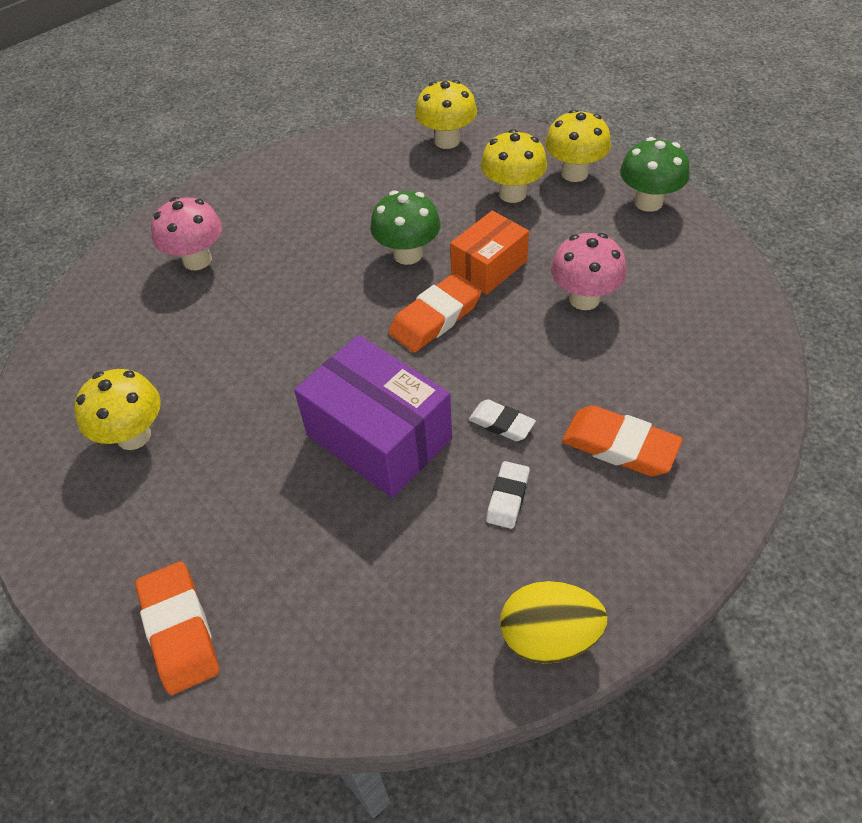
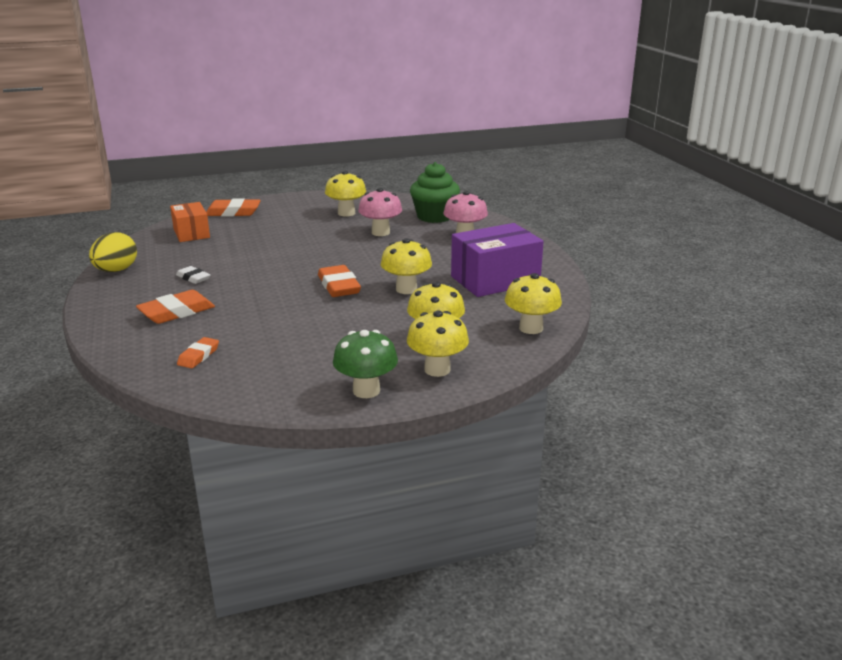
camera: 110 degrees right, 25 degrees down
(120, 317) = (434, 216): none -> green cupcake
(379, 437) = (273, 258): purple box -> purple box (495, 280)
(408, 254) = (406, 289): green mushroom -> yellow mushroom
(489, 267) = (364, 311): orange box -> orange box (191, 233)
(501, 423) = (238, 286): white eraser -> none
(584, 299) = (296, 333): pink mushroom -> pink mushroom (380, 232)
(697, 355) = (198, 356): none -> orange eraser

